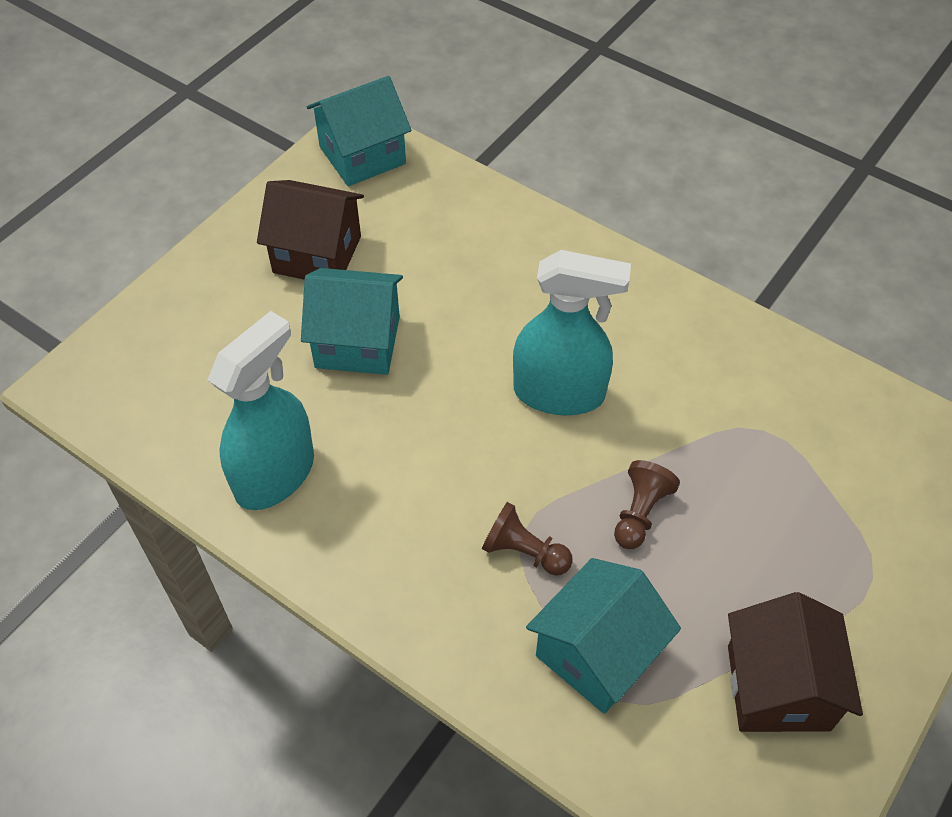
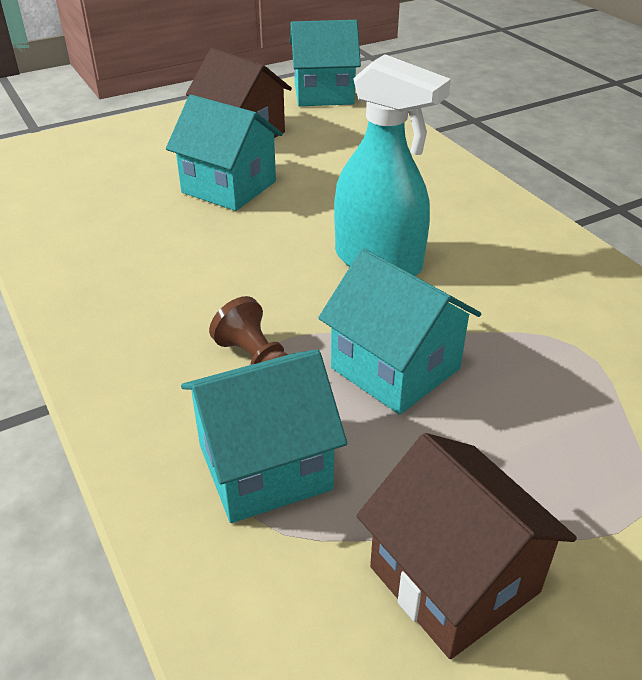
camera: 25 degrees right, 15 degrees down
(275, 474) = (89, 244): turquoise spray bottle -> none
(640, 513) = (395, 368): brown pawn -> turquoise house
(778, 687) = (454, 579): brown house -> brown house turned 60 degrees counterclockwise

